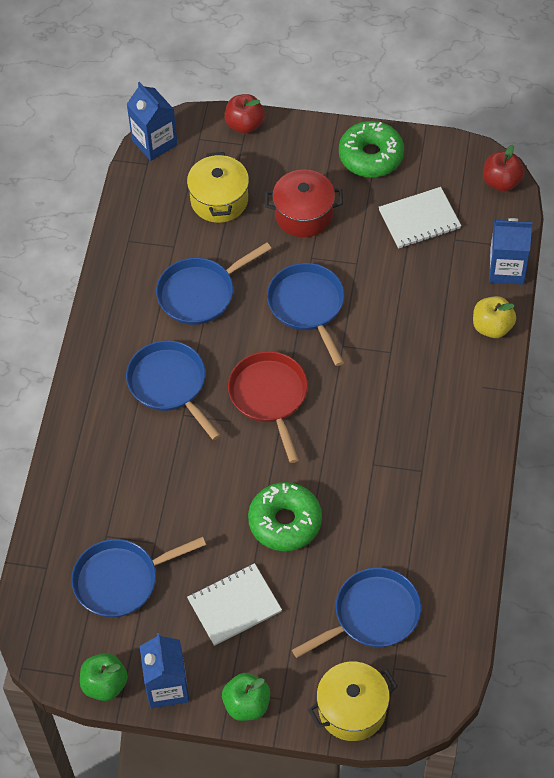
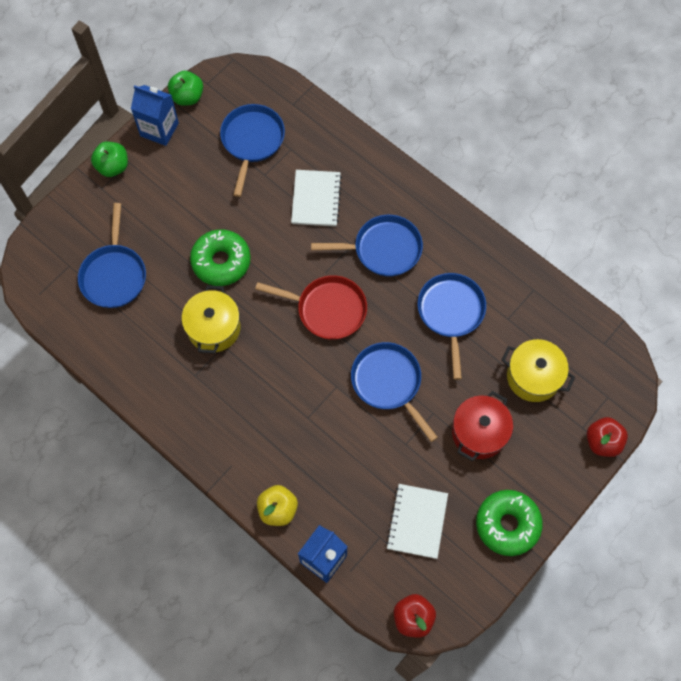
camera: 120 degrees right, 10 degrees up
(154, 142) = (623, 360): blue carton -> none
(234, 605) = (184, 197): white notebook -> white notebook (316, 199)
(308, 306) = (388, 383): blue pan -> blue pan turned 135 degrees counterclockwise
(352, 709) = (62, 224): yellow pot -> yellow pot (214, 328)

